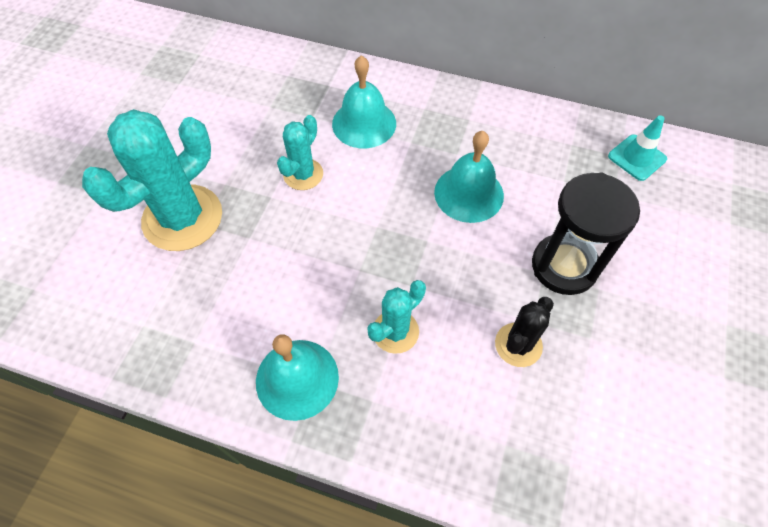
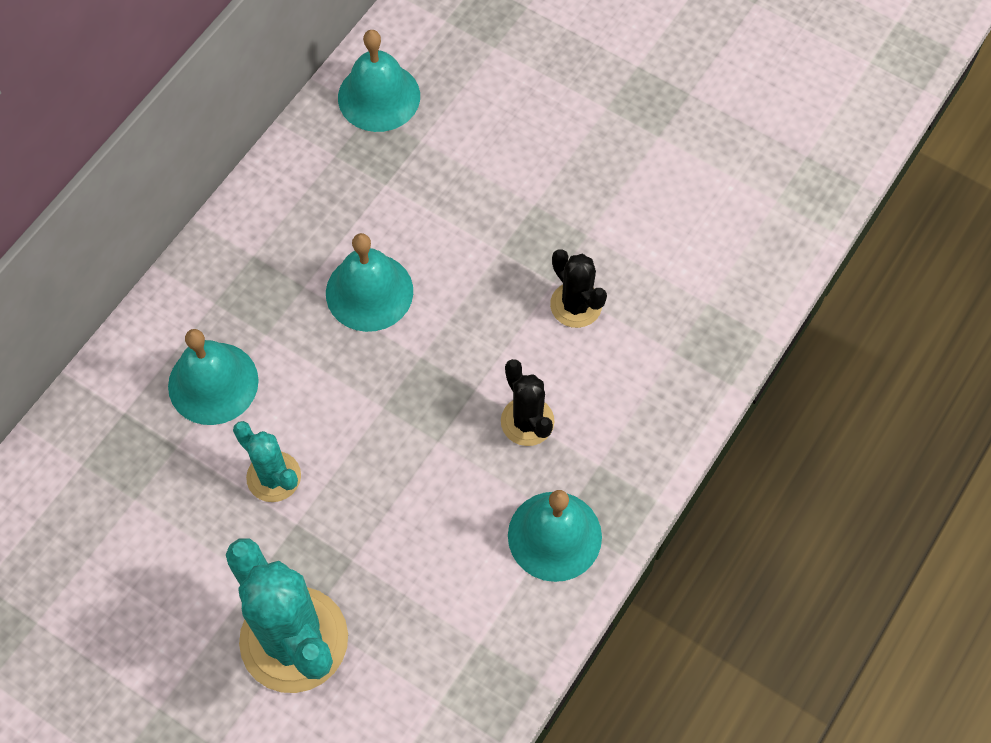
camera: 75 degrees left, 5 degrees up
(395, 331) = (527, 421): turquoise cactus -> black cactus
(564, 266) = (498, 227): black hourglass -> none
(637, 157) = (379, 96): turquoise traffic cone -> turquoise bell

